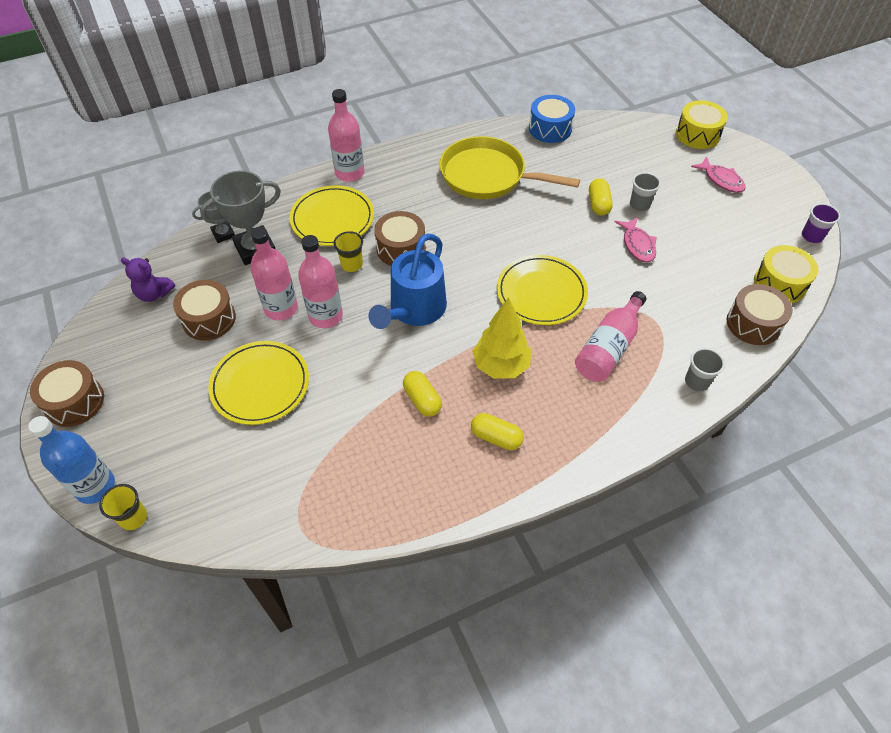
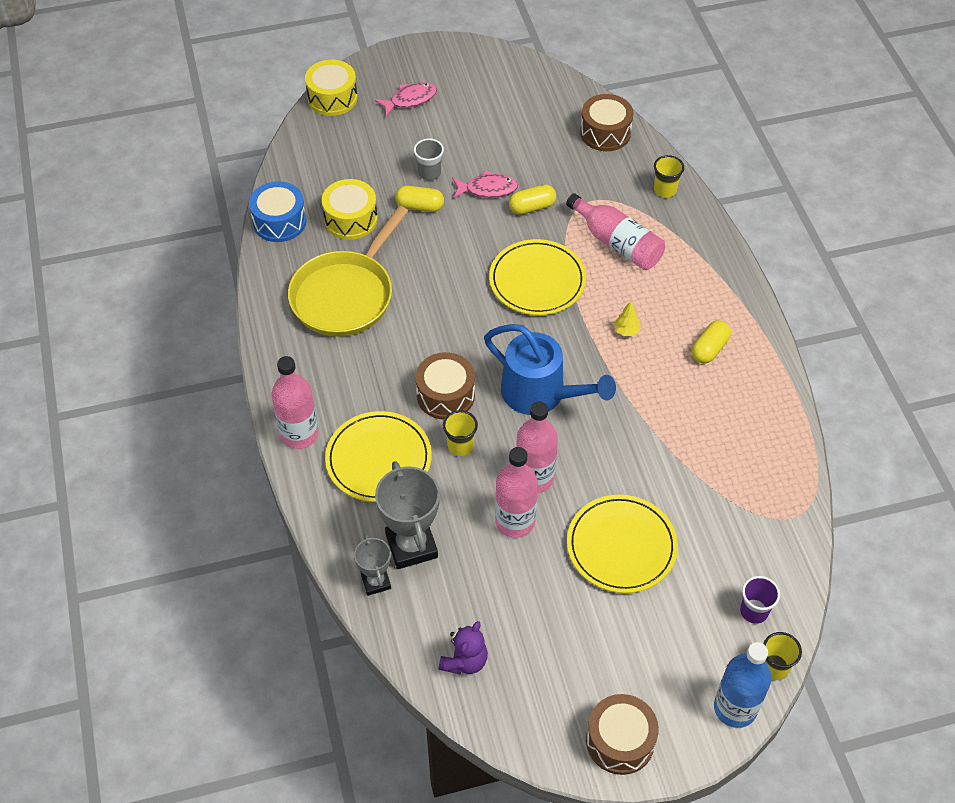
camera: 80 degrees left, 0 degrees up
(209, 319) = (517, 598): brown drum -> none
(422, 400) = (659, 402): yellow capsule -> yellow capsule (532, 207)
(500, 366) = (626, 331): yellow tree -> yellow tree, size x0.45
(697, 381) = (665, 190): grey cup -> yellow cup
(779, 283) = (561, 100): yellow drum -> yellow drum (351, 219)
(812, 236) = (505, 59): purple cup -> purple cup (754, 611)

